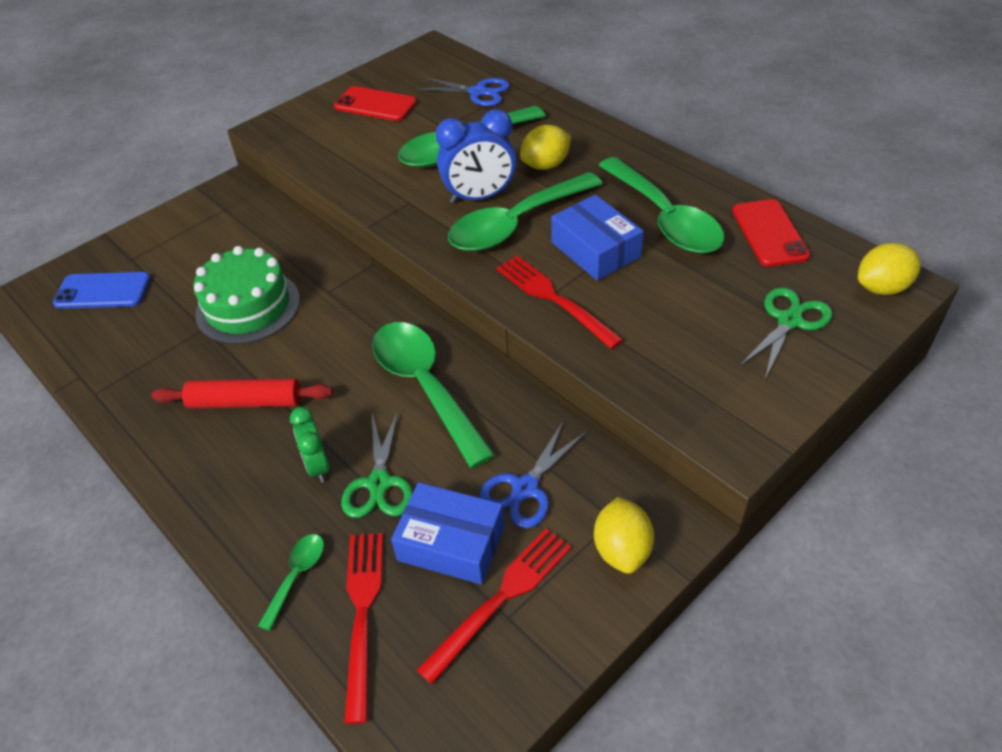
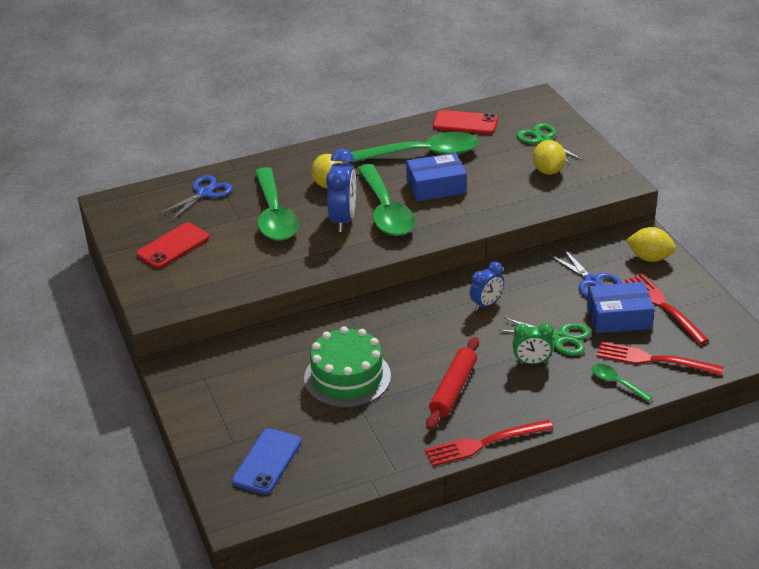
camera: 70 degrees left, 10 degrees down
(425, 386) = (486, 304): green spoon -> blue clock
(451, 543) = (618, 317): blue box -> blue box turned 45 degrees clockwise
(553, 298) = (471, 213): red fork -> red fork (484, 443)
(882, 288) = (535, 104): yellow lemon -> yellow lemon (548, 171)

